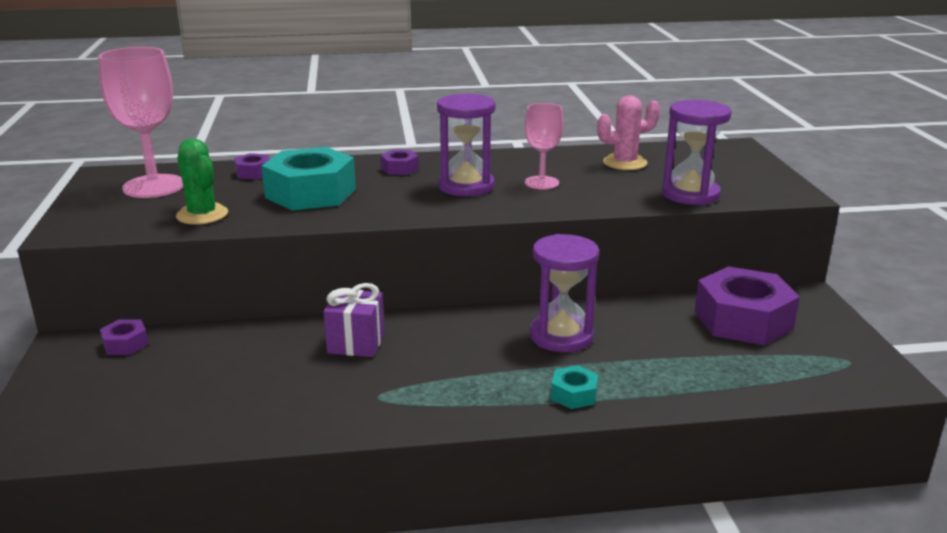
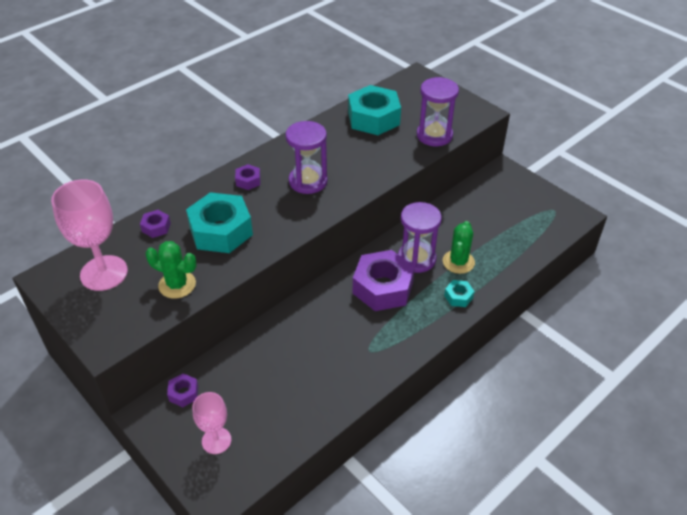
camera: 35 degrees left, 20 degrees up
(356, 343) = (318, 320): purple gift -> none
(541, 183) = (347, 158): pink goblet -> pink goblet (216, 440)
(619, 360) = (458, 262): none -> green cactus
(625, 163) = (373, 118): pink cactus -> turquoise nut
(743, 320) = (489, 203): purple nut -> purple nut (383, 287)

